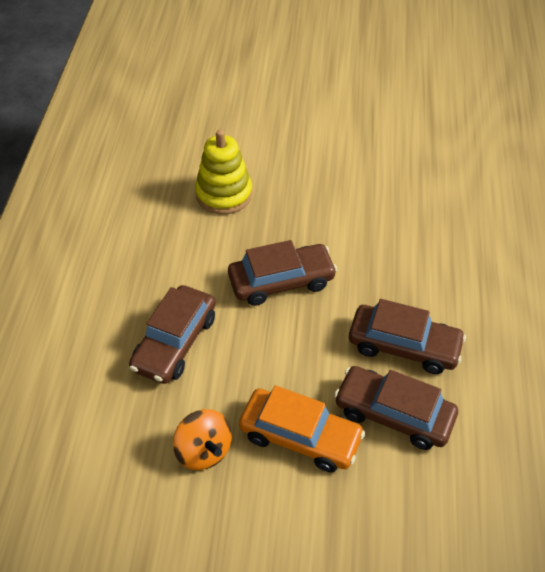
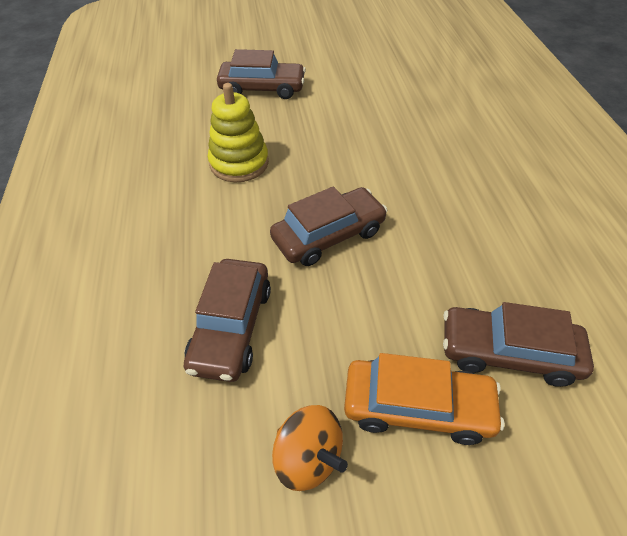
camera: 15 degrees left, 0 degrees up
(404, 346) = (482, 275): brown car -> brown car (262, 88)

